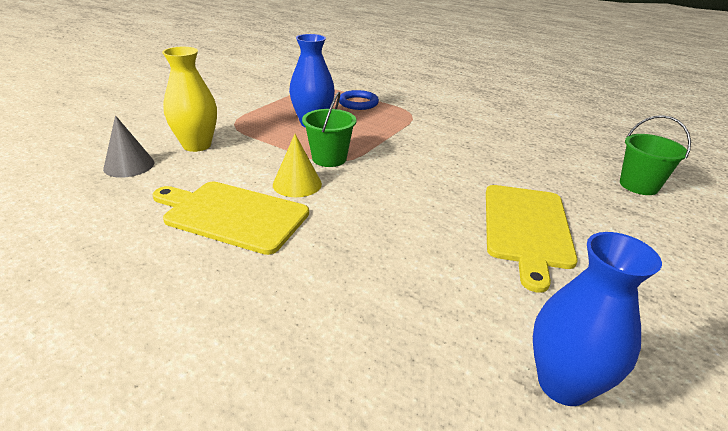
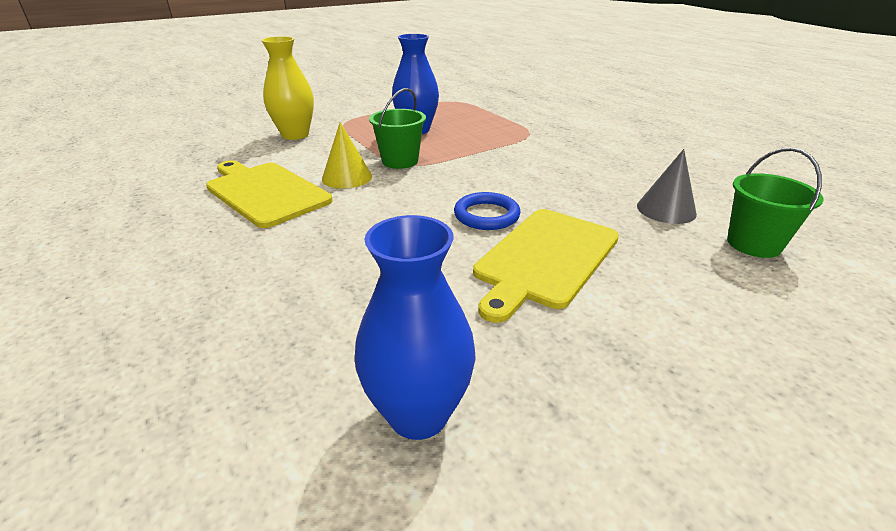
camera: 25 degrees right, 0 degrees up
(129, 165) = (227, 142): grey cone -> grey cone (666, 209)
(358, 103) = (482, 118): blue ring -> blue ring (486, 215)

